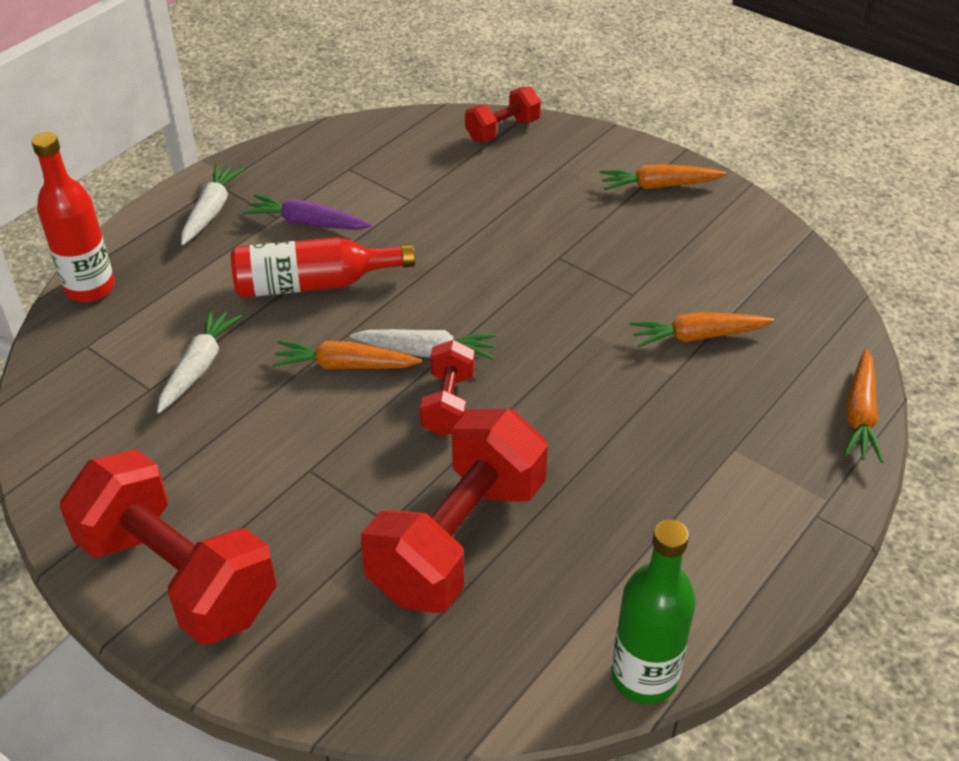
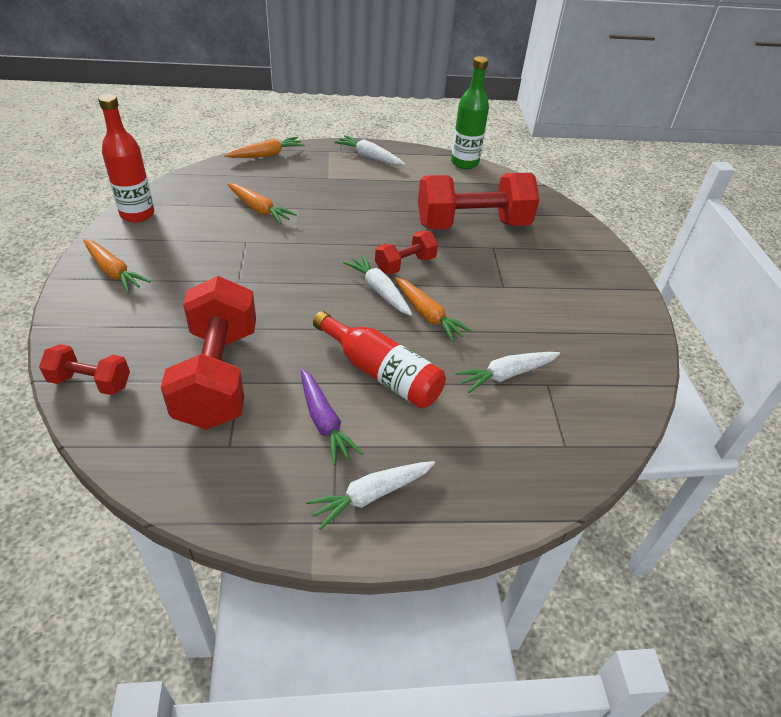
camera: 135 degrees left, 0 degrees up
(90, 288) = (527, 495): red bottle -> red bottle (137, 214)
(178, 575) = (605, 290): red dumbbell -> red dumbbell (218, 376)
(766, 542) = (369, 157): none -> white carrot

